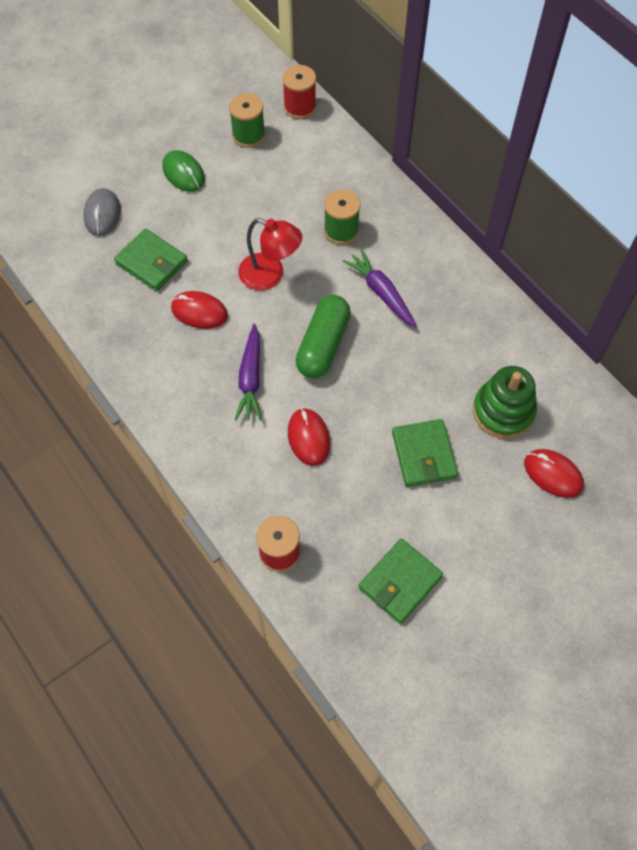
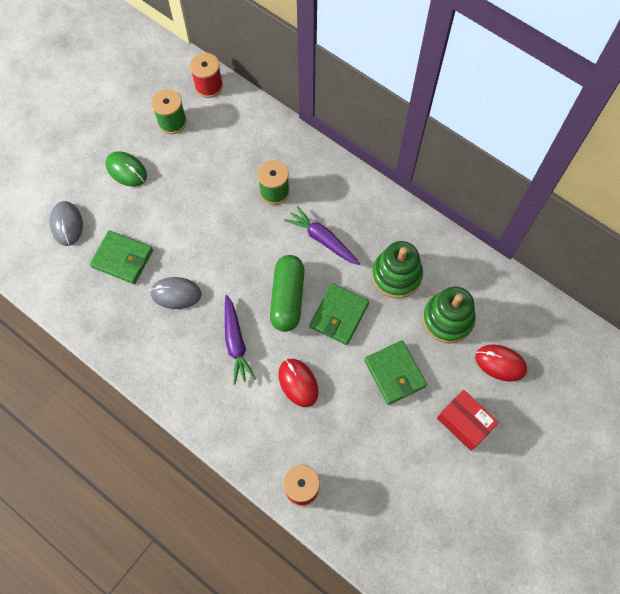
camera: 15 degrees left, 5 degrees up
(199, 312) = (176, 293): red mouse -> grey mouse
(270, 275) = (226, 246): red lamp -> none
(400, 582) = (405, 487): green wallet -> green wallet (339, 315)
(456, 350) = (396, 275): none -> green stacking toy
(491, 529) = (464, 423): none -> red box

